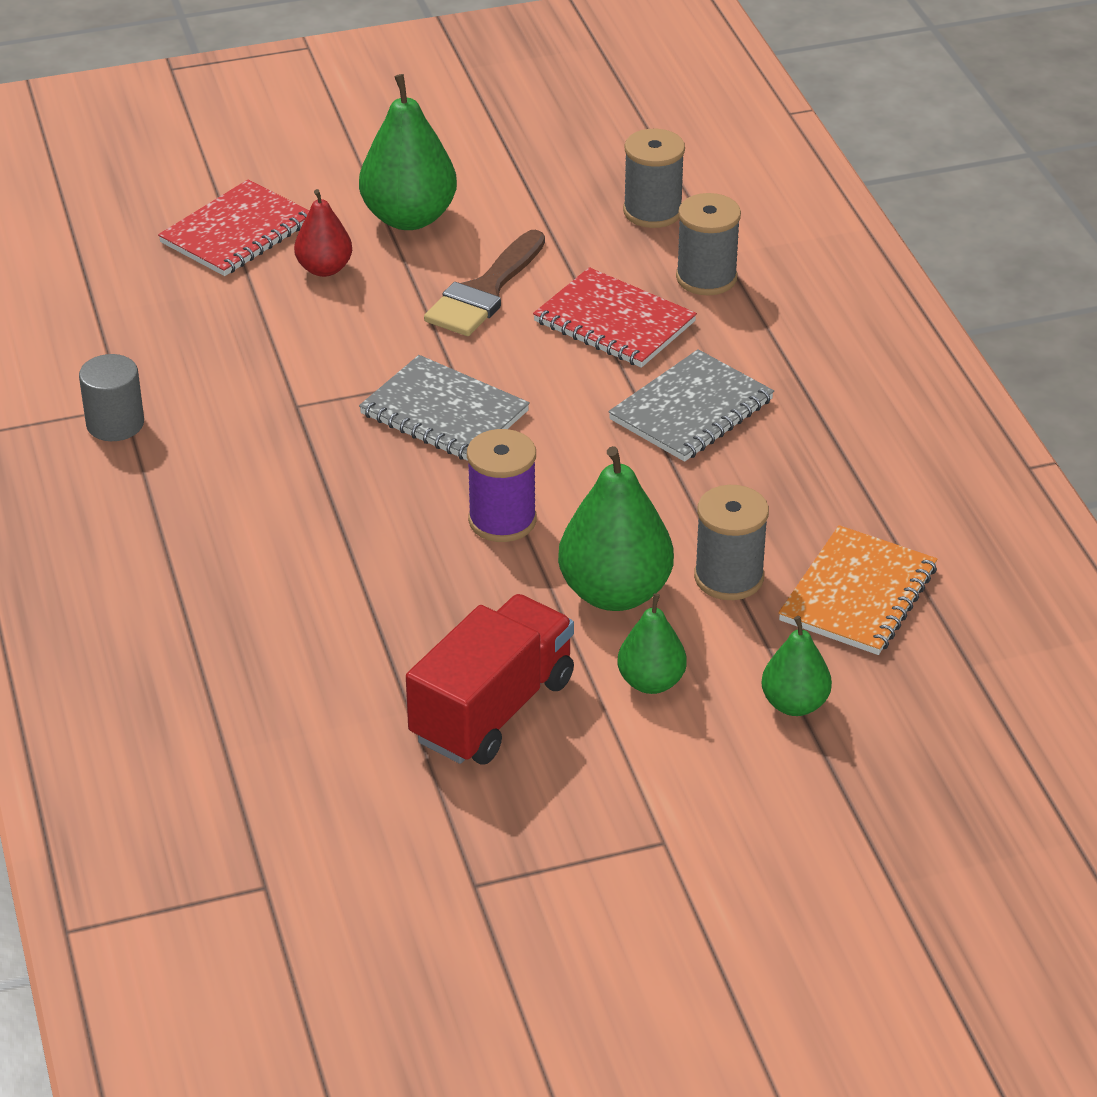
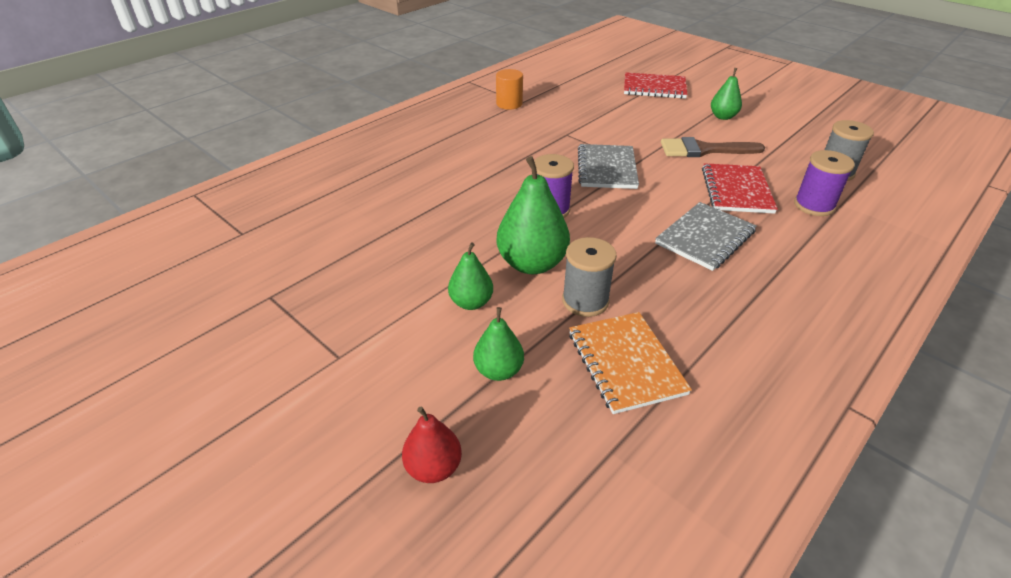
camera: 60 degrees right, 0 degrees up
(115, 424) = (509, 104): grey cylinder -> orange cylinder
(324, 269) = (660, 111): red pear -> red pear (433, 467)
(409, 217) = (723, 117): green pear -> green pear, size x0.58
(492, 709) = (408, 255): red truck -> none
(691, 410) = (705, 238): grey notebook -> grey notebook turned 60 degrees counterclockwise
(706, 278) = (814, 205): grey spool -> purple spool
(858, 594) = (625, 363): orange notebook -> orange notebook turned 75 degrees clockwise

